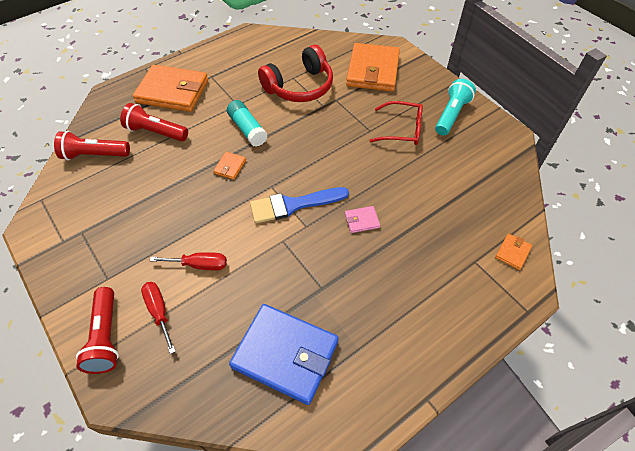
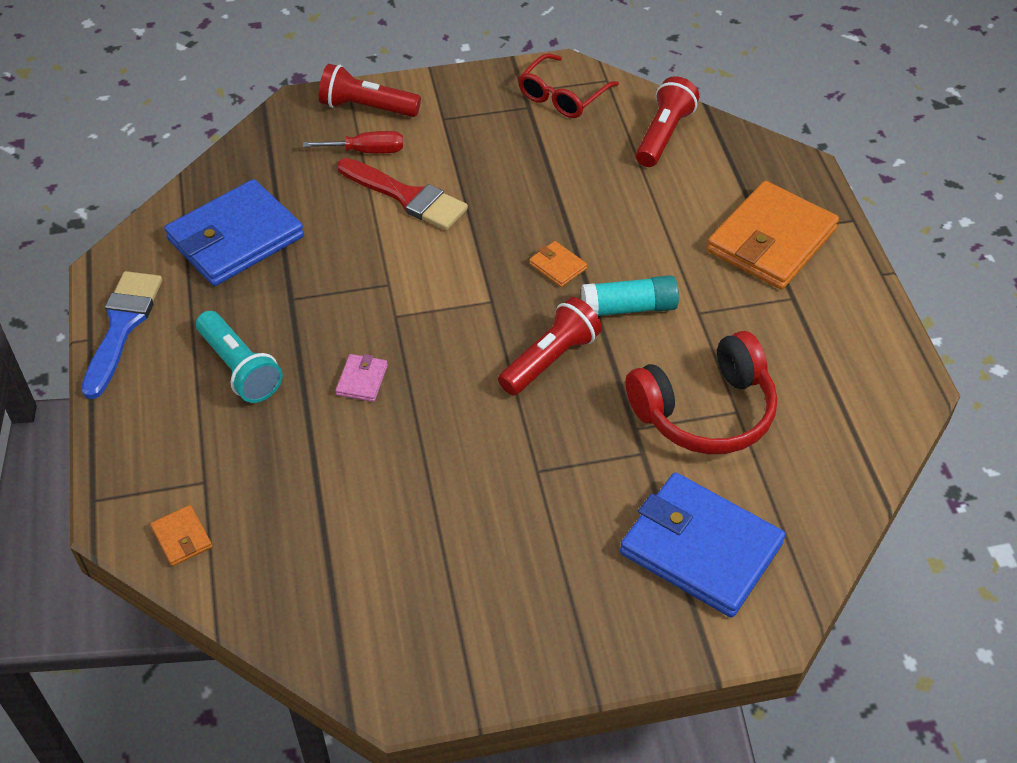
camera: 115 degrees right, 5 degrees down
(156, 132) = (679, 203): red flashlight -> red flashlight (550, 359)
(199, 265) = (407, 197): red screwdriver -> red brush
(293, 205) = (440, 314): blue brush -> blue brush (122, 326)
(299, 87) = (705, 411): red headphones -> red headphones turned 105 degrees counterclockwise
(373, 70) = (700, 549): orange wallet -> blue wallet
(401, 129) = (512, 518): red glasses -> red glasses (563, 96)
(451, 115) = (506, 620): turquoise flashlight -> turquoise flashlight (240, 368)

